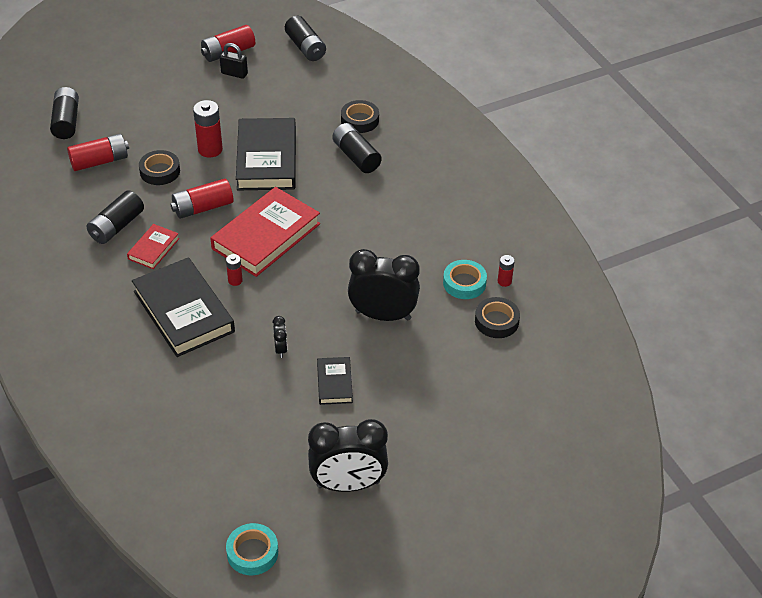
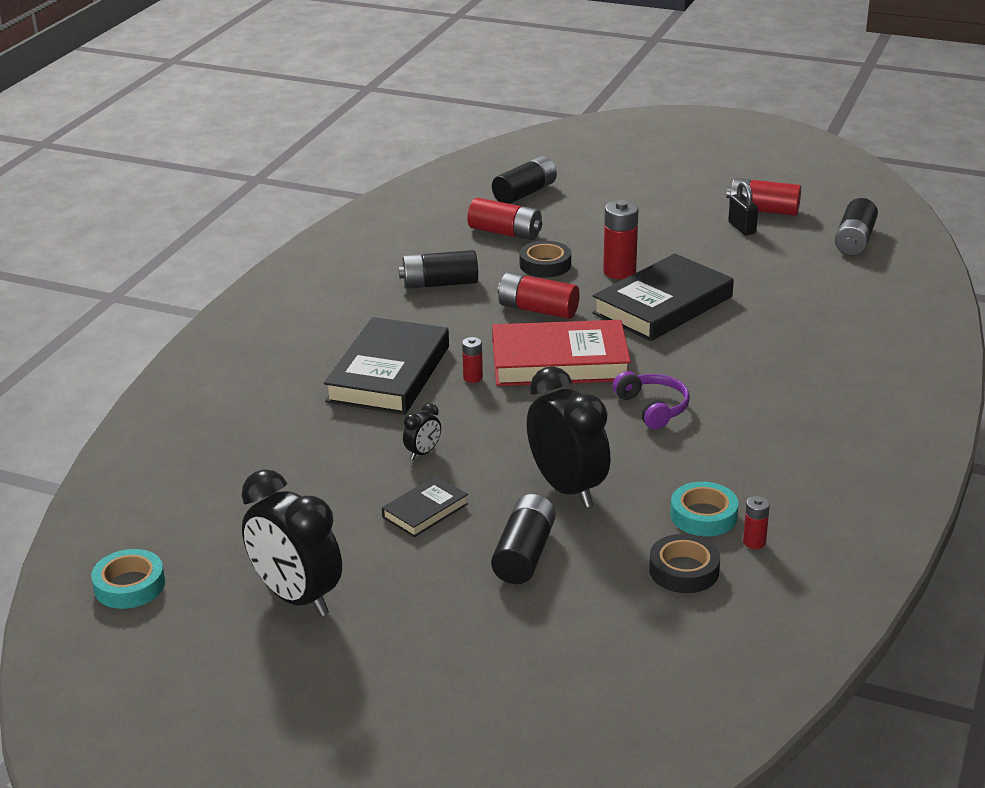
camera: 50 degrees right, 15 degrees down
(153, 249) = (442, 315): red book -> none
(355, 234) = (653, 408): none -> purple headphones
(356, 156) = (762, 349): black battery -> black battery (524, 554)
(359, 120) = (817, 322): black tape -> none

